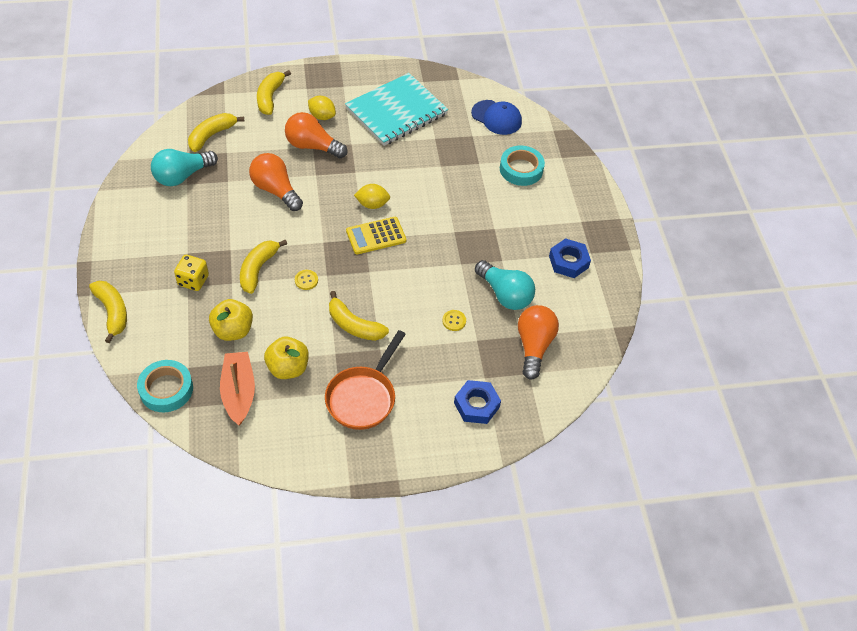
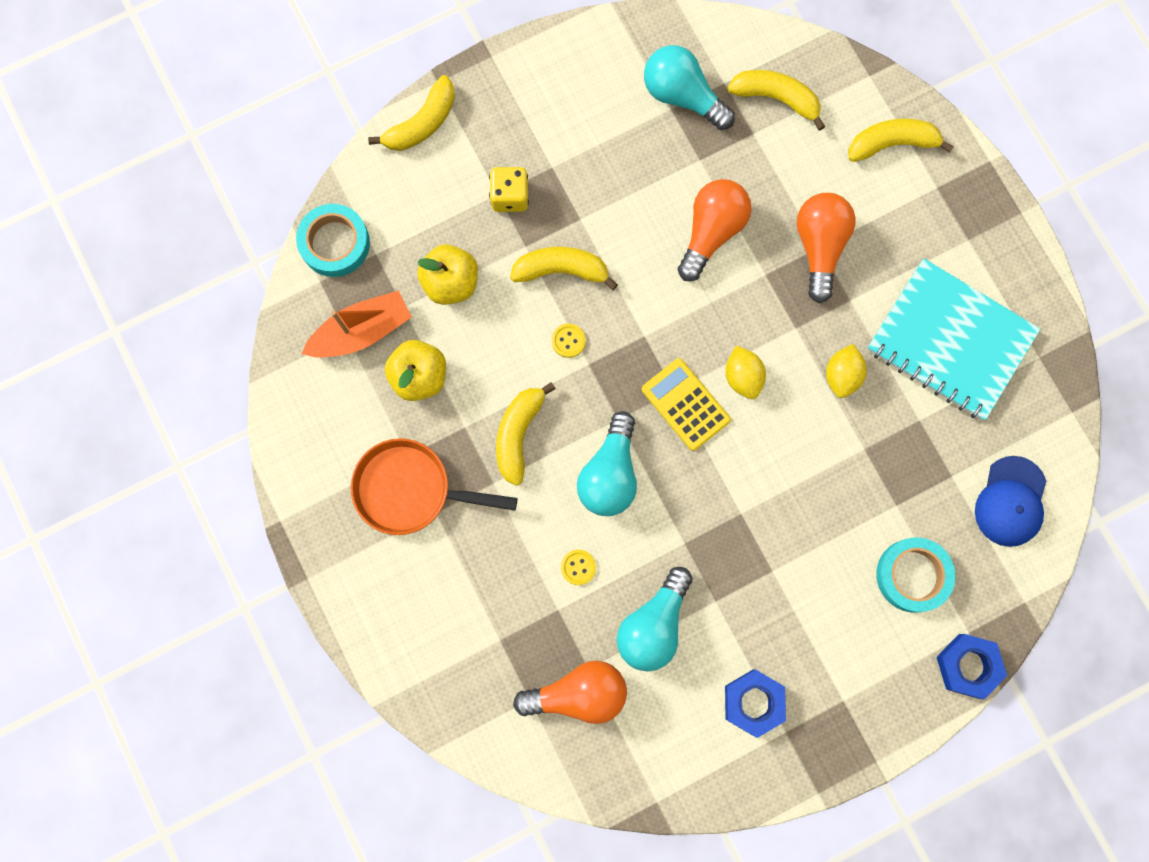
camera: 75 degrees right, 25 degrees up
(322, 116) = (887, 235): yellow lemon -> yellow lemon (842, 375)
(402, 286) = (610, 474): none -> turquoise light bulb
(476, 405) = (452, 643): blue nut -> blue nut (968, 666)

